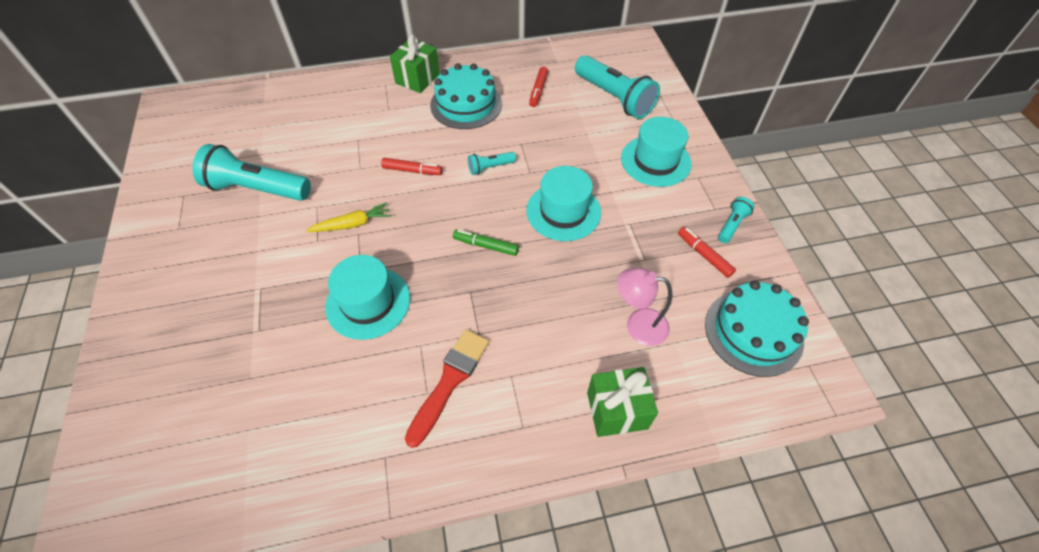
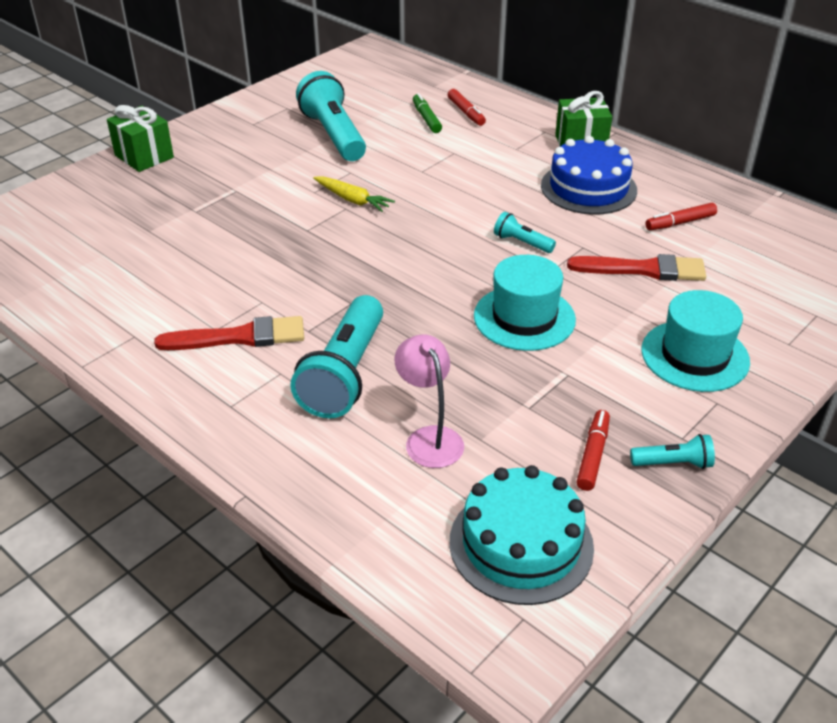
camera: 55 degrees right, 15 degrees down
(368, 302) = (278, 251): turquoise hat -> none
(412, 171) = (456, 200): red marker -> red marker (466, 112)
(466, 104) = (588, 188): turquoise cake -> blue cake
(486, 245) = (417, 287): green marker -> green marker (426, 118)
(565, 133) = (643, 269): none -> red brush
(614, 98) = (754, 281): turquoise flashlight -> turquoise flashlight (345, 374)
(617, 410) = (305, 465): green gift -> green gift (144, 156)

